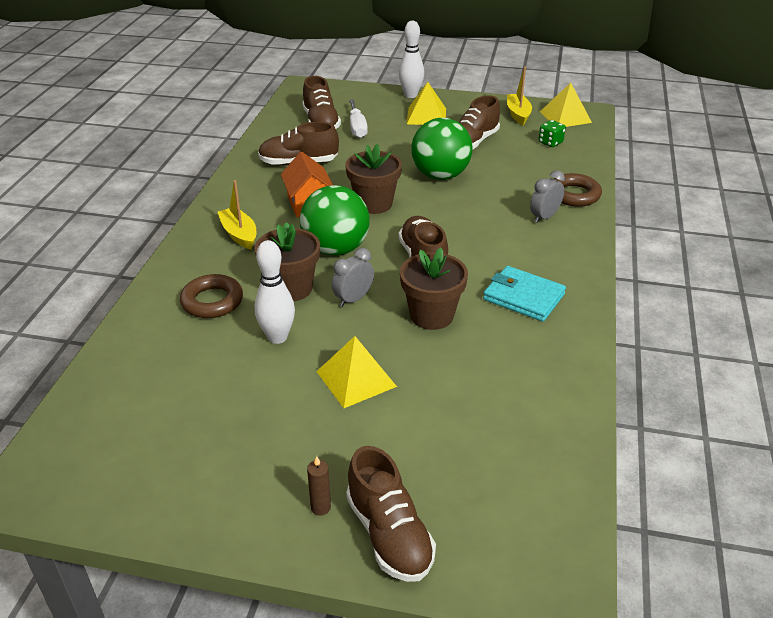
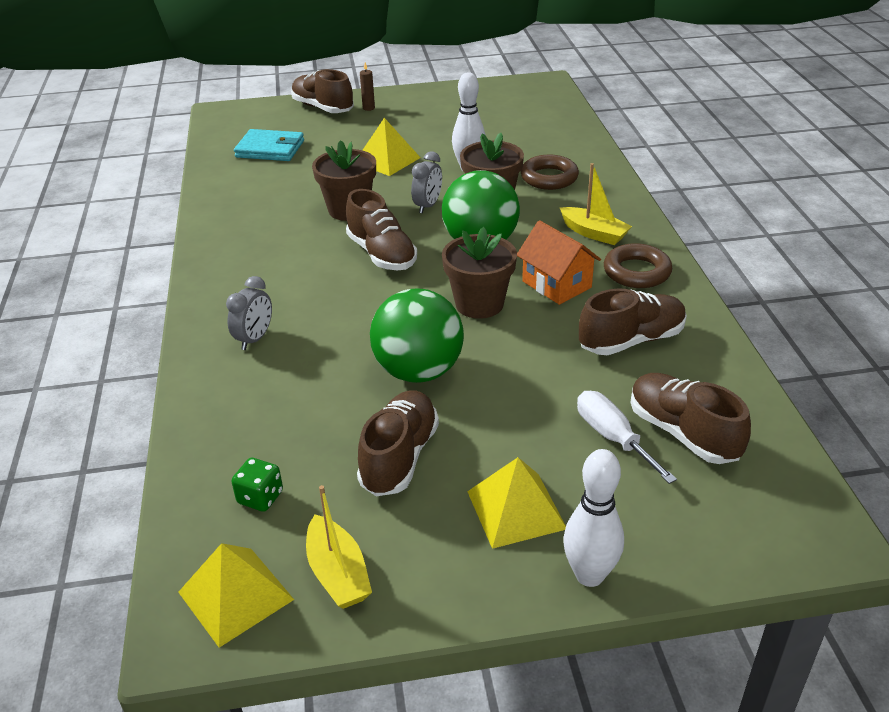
camera: 160 degrees right, 0 degrees up
(523, 297) = (266, 243): turquoise wallet -> turquoise wallet (270, 149)
(574, 195) = (215, 387): brown ring -> brown ring (636, 272)

